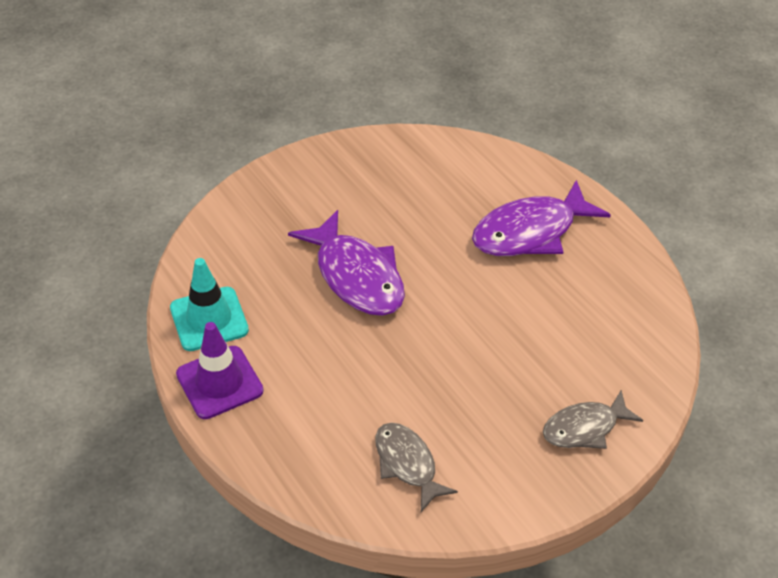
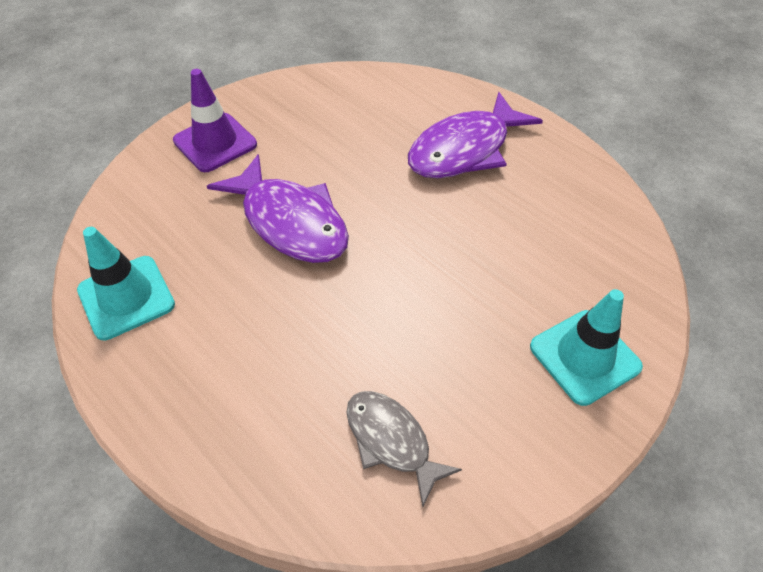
camera: 10 degrees left, 5 degrees up
(219, 382) = (145, 374): purple traffic cone -> purple traffic cone (215, 143)
(584, 428) = (584, 356): grey fish -> turquoise traffic cone

